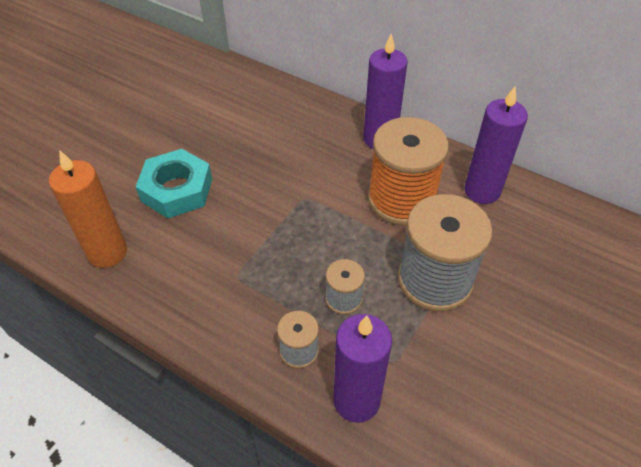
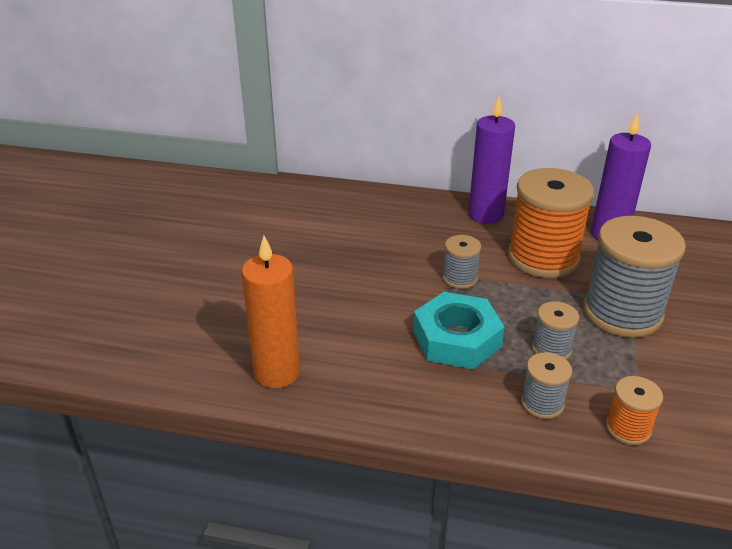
camera: 20 degrees left, 15 degrees down
(177, 190) = (312, 300): turquoise nut -> turquoise nut (457, 339)
(312, 202) = (460, 278): none -> grey spool
(356, 401) = (628, 428): purple candle -> orange spool

